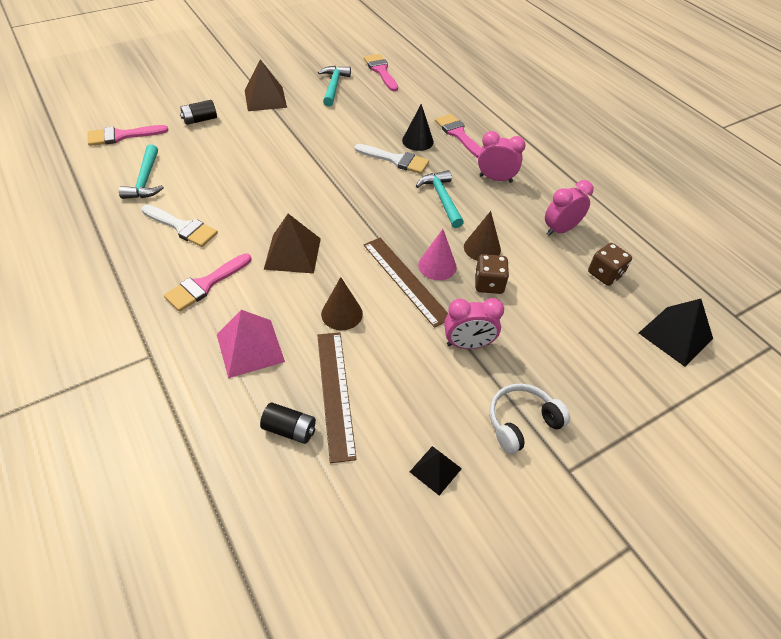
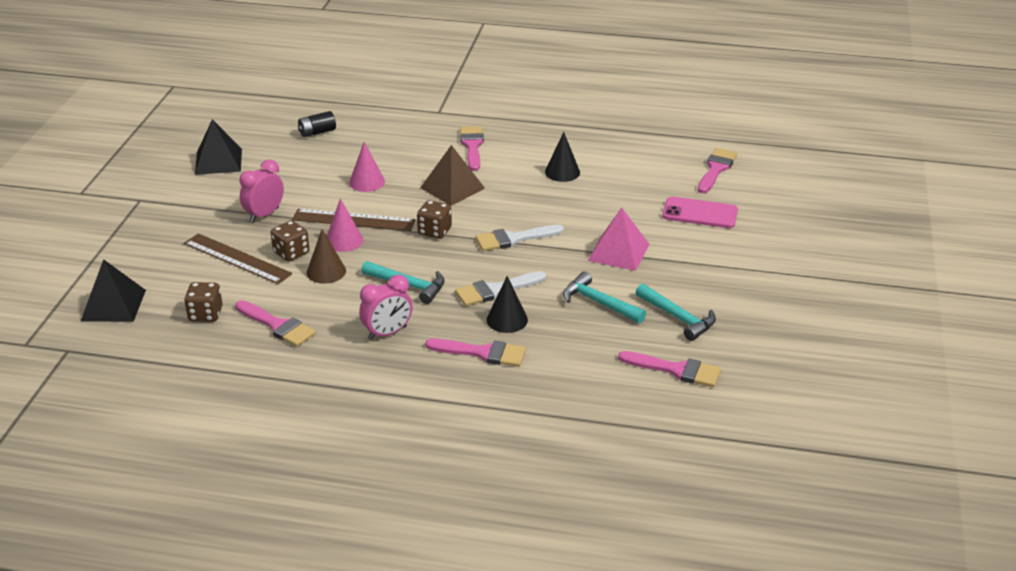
camera: 135 degrees right, 15 degrees down
(145, 180) = (631, 160): turquoise hammer -> turquoise hammer (599, 303)
(182, 227) = (547, 157): white brush -> white brush (513, 239)
(200, 120) = (700, 213): black battery -> pink phone
(202, 206) = (562, 172): none -> black cone
(250, 348) = (393, 142): pink pyramid -> pink pyramid (618, 252)
(265, 98) = (700, 263): brown pyramid -> none
(335, 393) = (314, 154): brown ruler -> brown ruler (237, 258)
(342, 314) = (367, 182): brown cone -> pink cone
(365, 225) = (434, 231): none -> brown dice
(435, 470) = (218, 161): black pyramid -> black pyramid, size x1.69
(522, 422) = (188, 202): white headphones -> none
(560, 230) = (278, 326): pink clock -> pink brush

